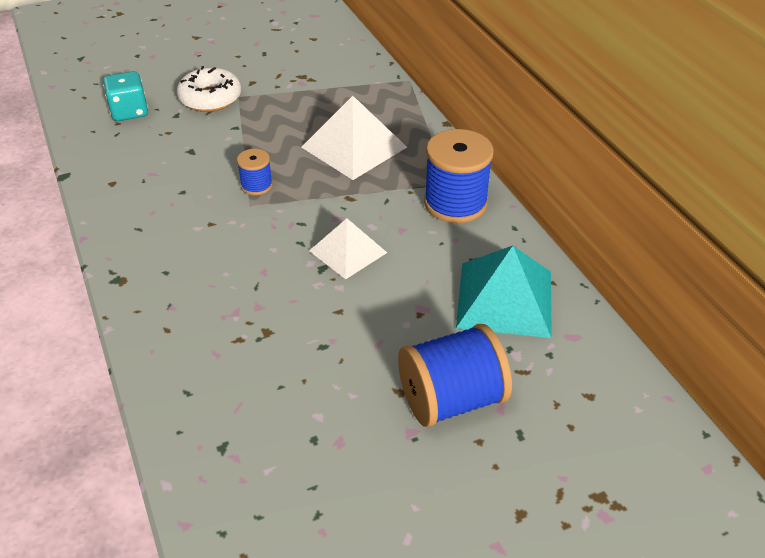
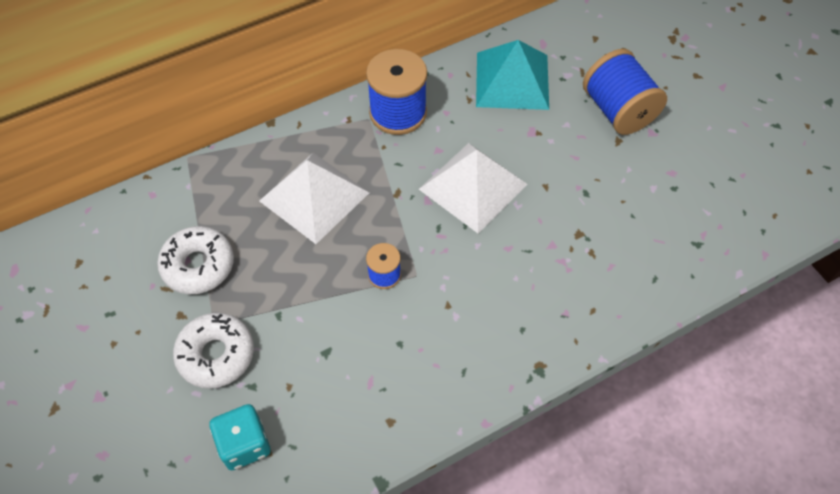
camera: 95 degrees left, 15 degrees up
(295, 88) = (198, 265): none -> white donut
(348, 251) = (473, 186): white pyramid -> white pyramid, size x1.55

